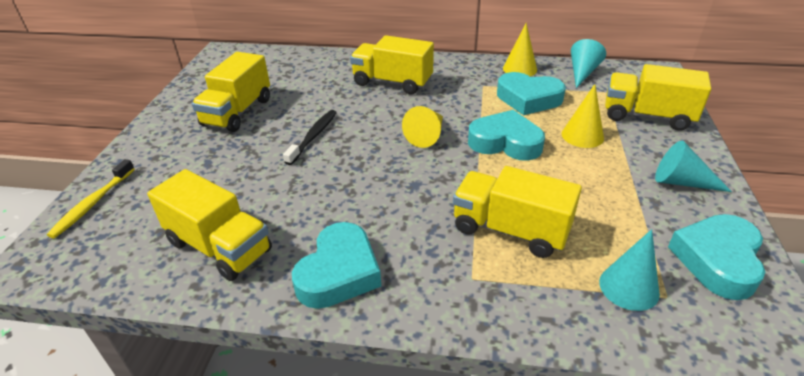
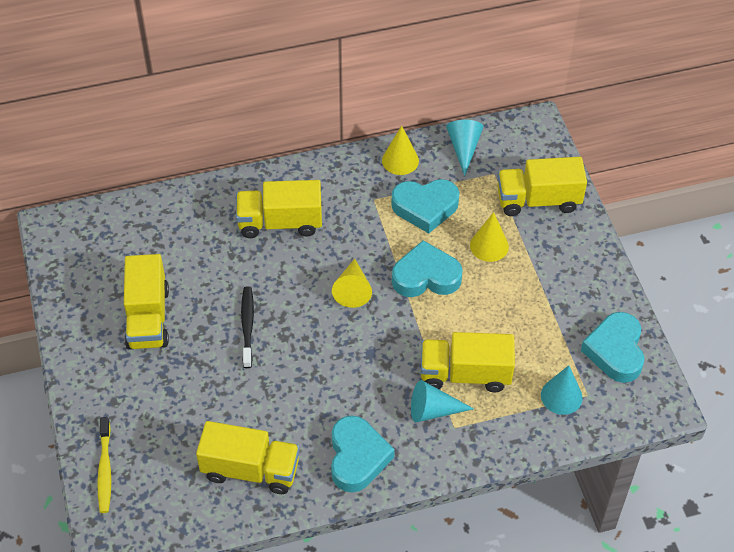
camera: 25 degrees left, 15 degrees up
(681, 182) = (580, 278): turquoise cone -> turquoise cone (433, 410)

